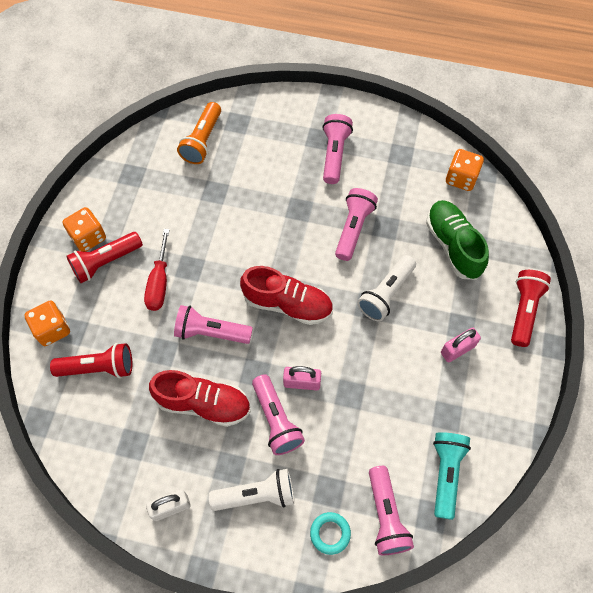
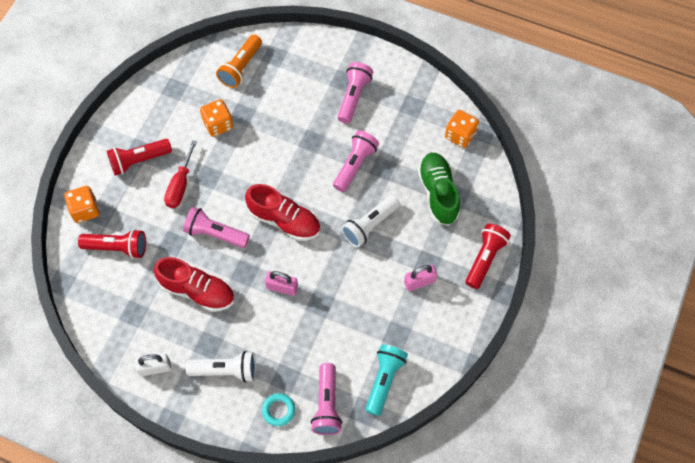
camera: 10 degrees right, 0 degrees up
(88, 237) = (128, 137): orange dice -> orange dice (218, 124)
(276, 420) = (254, 314): pink flashlight -> none

